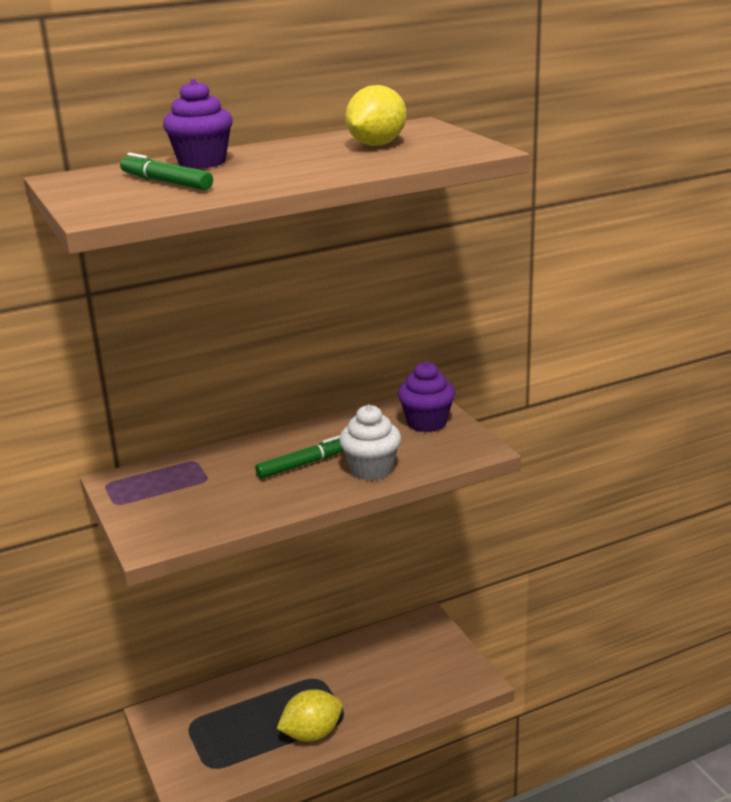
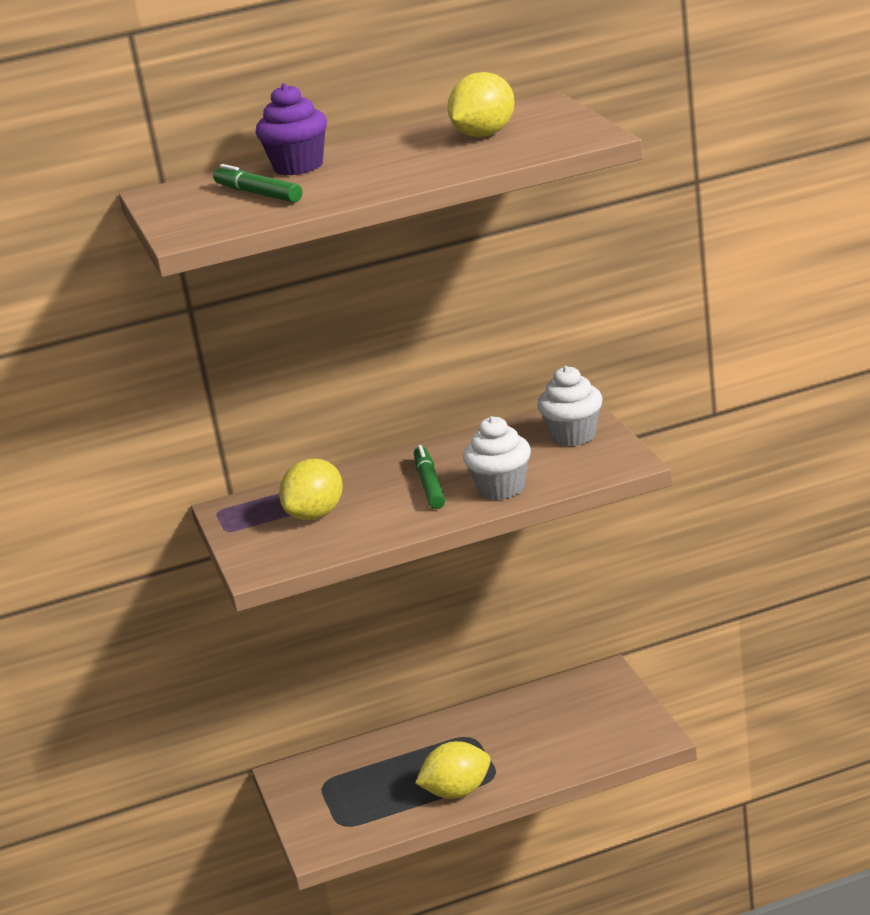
camera: 10 degrees right, 0 degrees up
(201, 490) = (316, 515): none -> yellow lemon
(304, 464) = (429, 484): green marker -> green marker turned 75 degrees counterclockwise
(427, 423) = (573, 436): purple cupcake -> white cupcake

